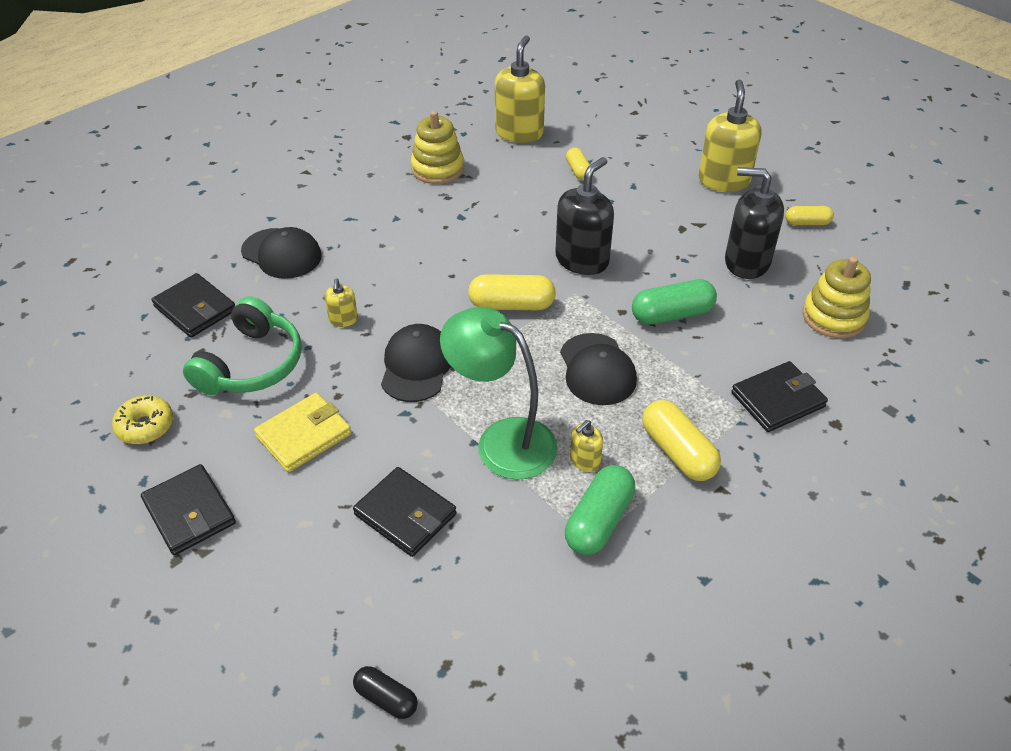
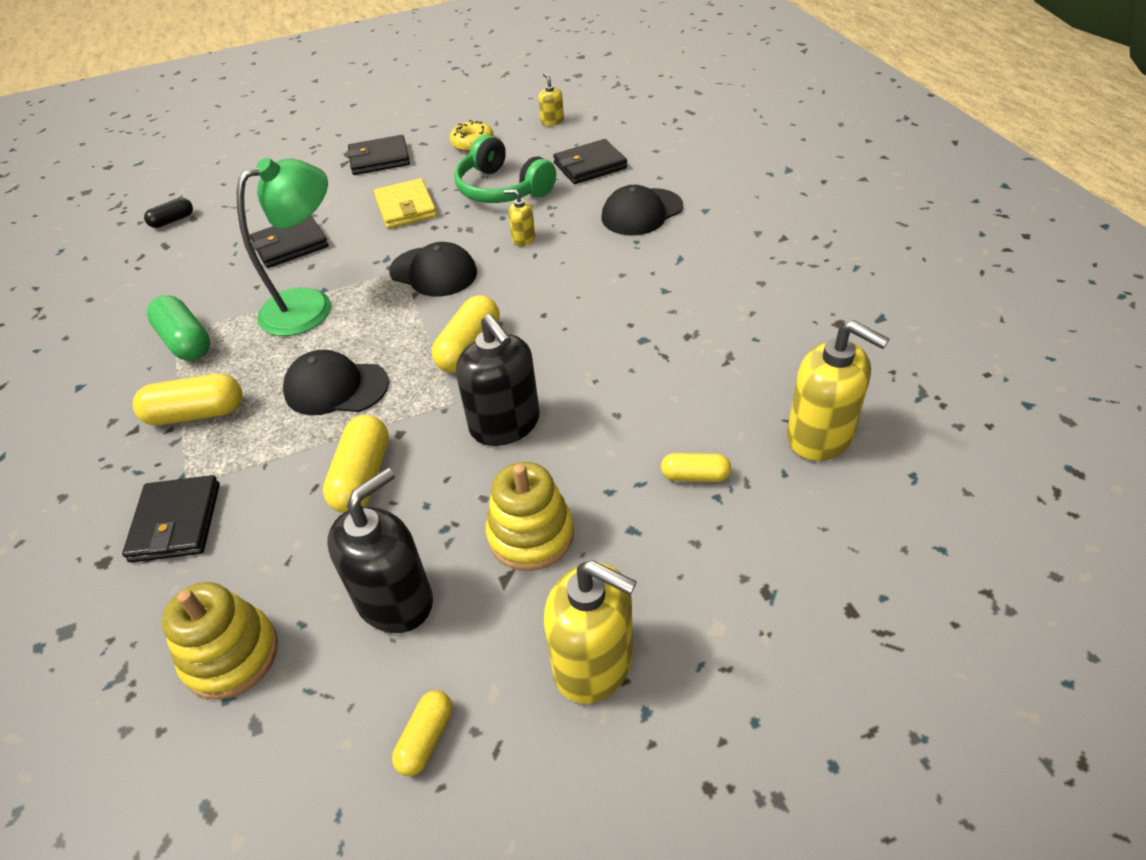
camera: 115 degrees right, 0 degrees up
(437, 169) = (752, 338): yellow stacking toy -> yellow stacking toy (531, 535)
(585, 461) = (246, 349): yellow soap dispenser -> yellow soap dispenser (552, 121)
(672, 314) = (362, 477): green capsule -> yellow capsule

